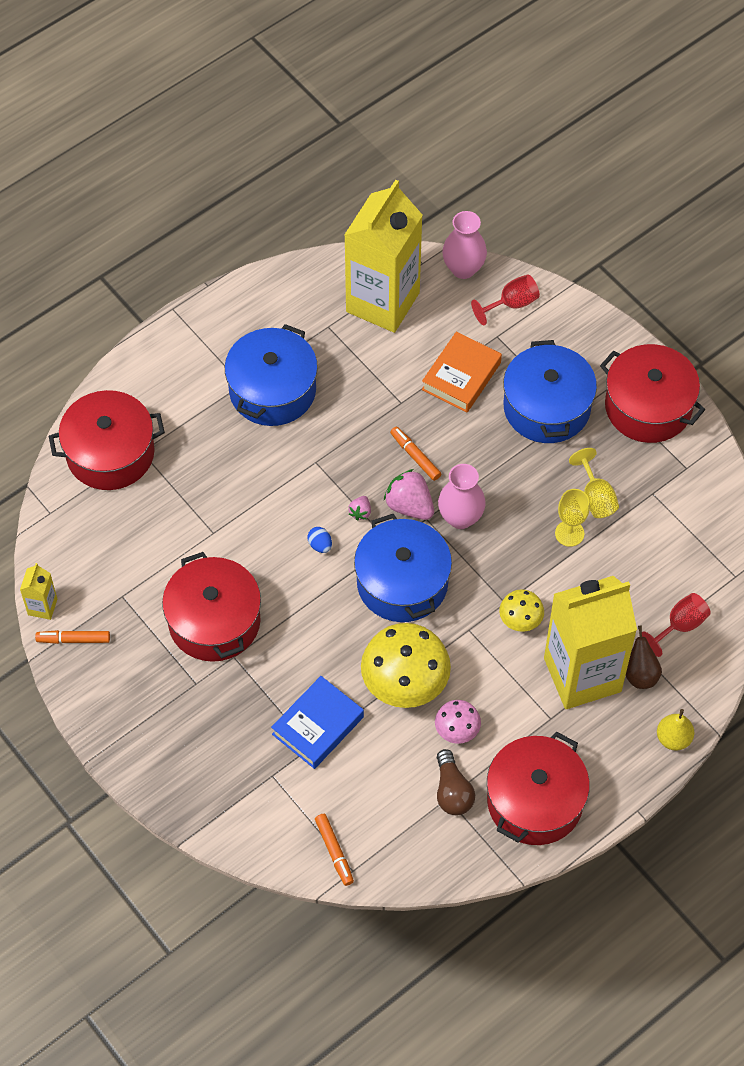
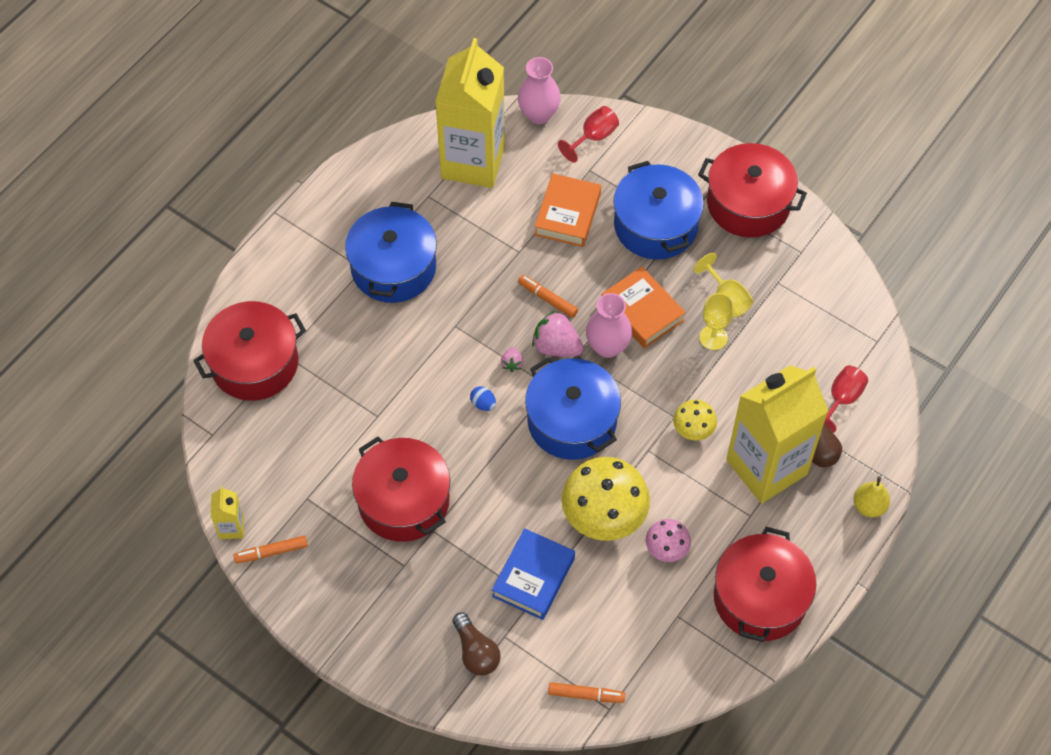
camera: 15 degrees left, 0 degrees up
(334, 851) = (586, 695): orange marker -> orange marker turned 45 degrees counterclockwise
(452, 791) = (680, 608): brown light bulb -> brown light bulb (476, 652)
(506, 490) = (642, 311): none -> orange book

